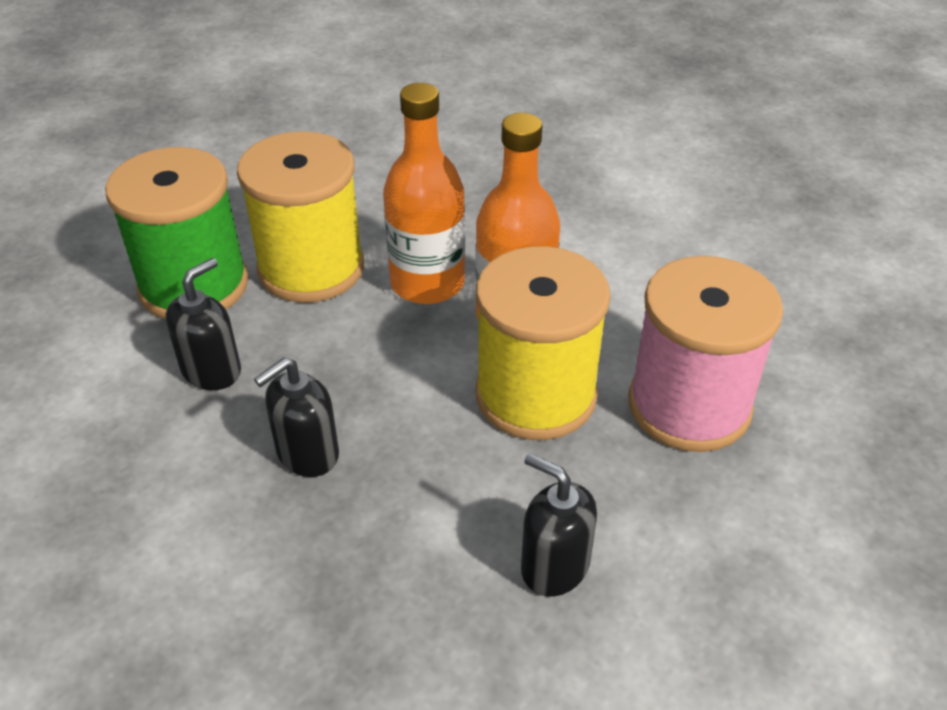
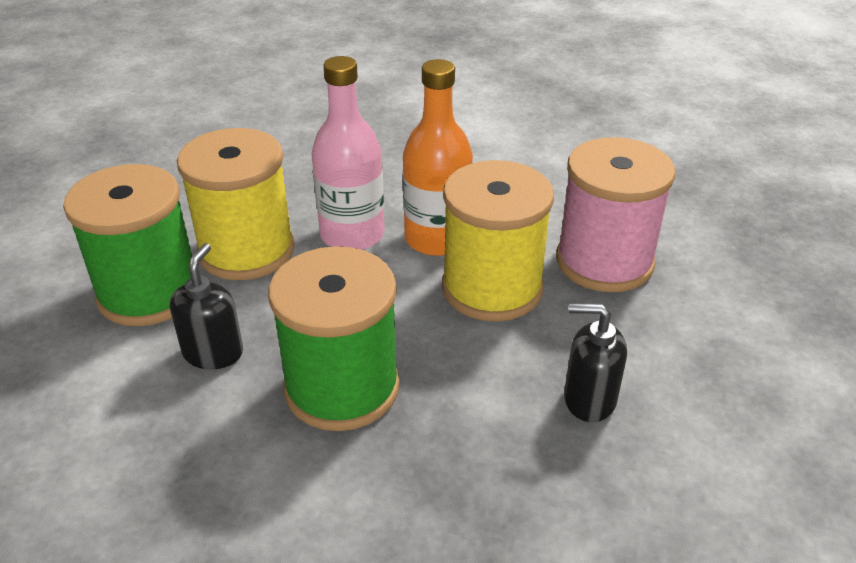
camera: 25 degrees left, 5 degrees down
(307, 453) = (342, 388): black soap dispenser -> green spool
(427, 283) = (352, 235): orange bottle -> pink bottle

